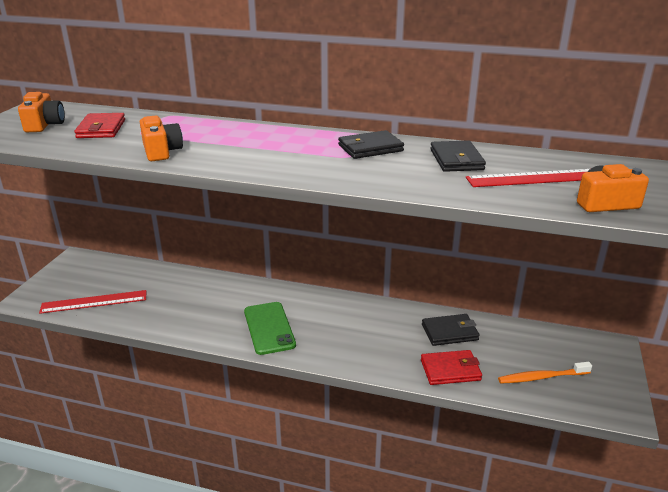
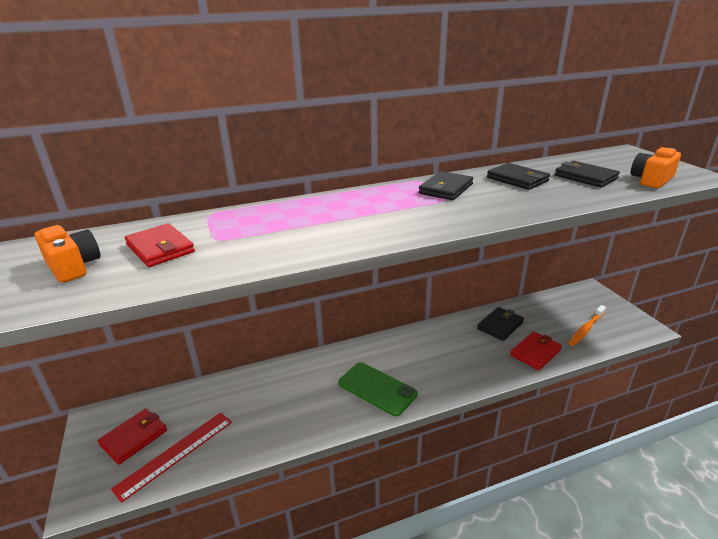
camera: 35 degrees left, 0 degrees up
(83, 280) = (134, 437): none -> red wallet
(161, 151) = (277, 248): orange camera -> none
(534, 178) = (585, 177): red ruler -> black wallet

